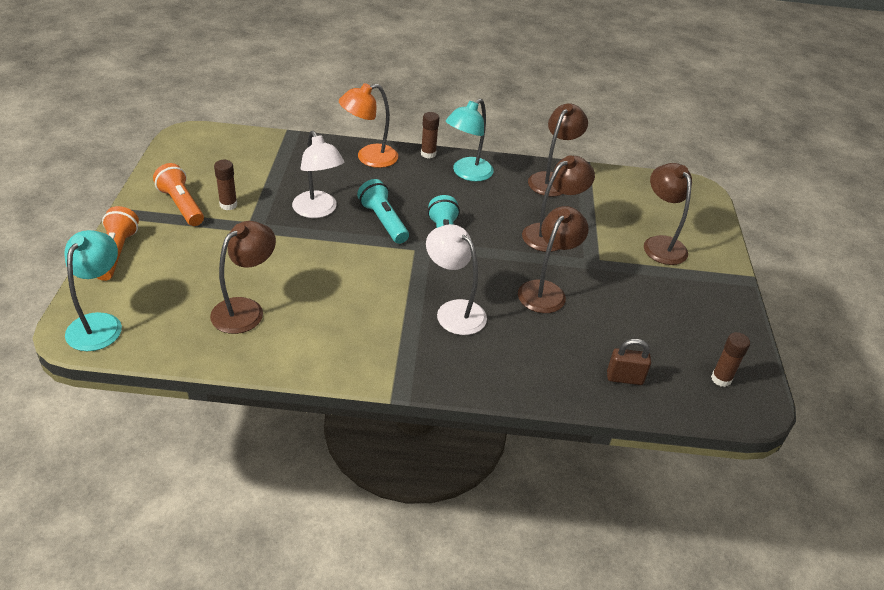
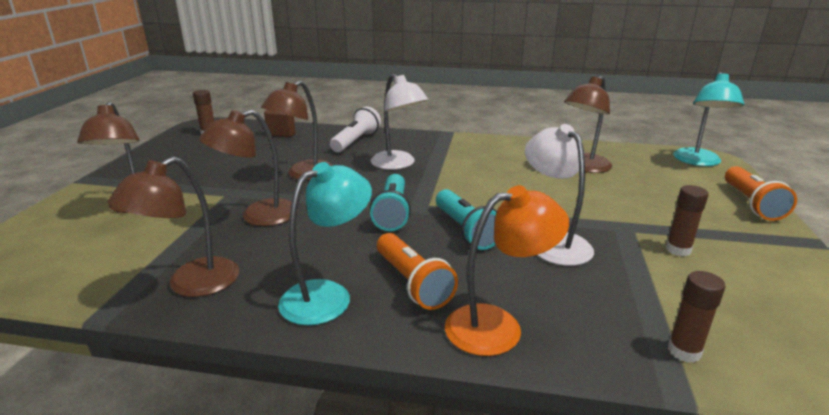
camera: 170 degrees left, 15 degrees down
(181, 205) = (740, 250): orange flashlight -> orange flashlight (413, 283)
(428, 154) = (386, 336): brown glue stick -> brown glue stick (684, 351)
(519, 362) = (356, 141): none -> white flashlight

